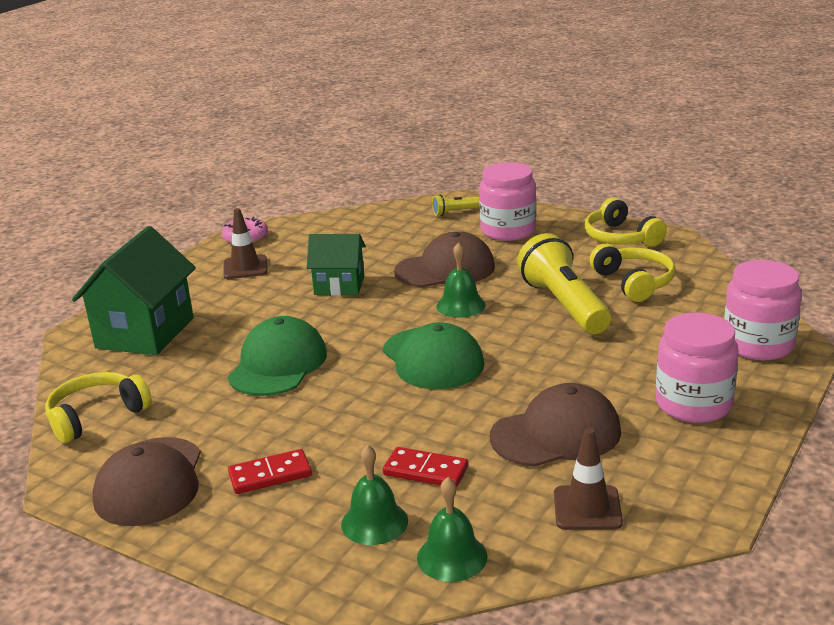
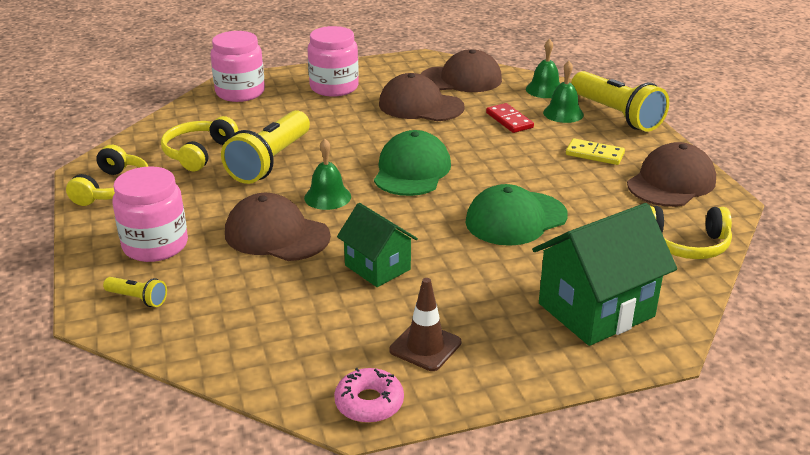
camera: 140 degrees left, 5 degrees up
(270, 475) = (594, 154): red domino -> yellow domino
(300, 562) = (616, 115): none -> yellow flashlight
(587, 508) = (461, 79): brown traffic cone -> brown cap

